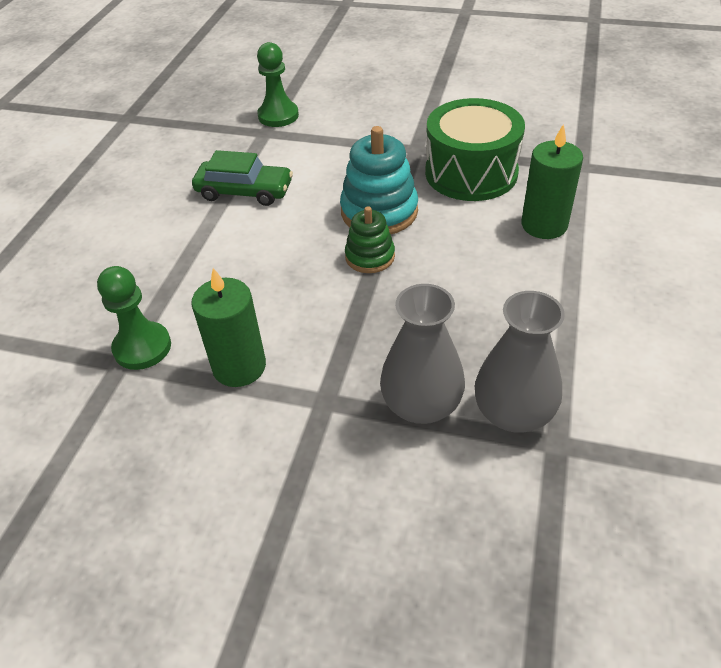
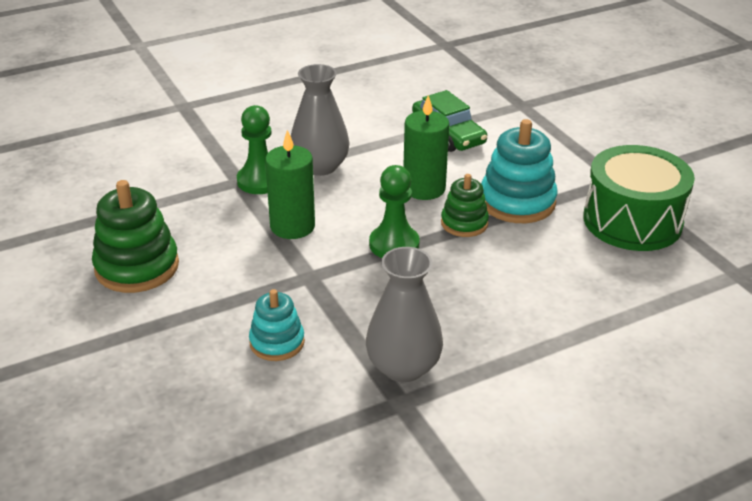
camera: 45 degrees right, 10 degrees down
(148, 536) = (137, 267): none -> green stacking toy
(278, 116) = (550, 99): green pawn -> green pawn (394, 244)
(393, 485) = (277, 342): none -> turquoise stacking toy
(421, 405) = (357, 320): grey vase -> grey vase (320, 166)
(544, 225) = (627, 289): green candle -> green candle (424, 188)

